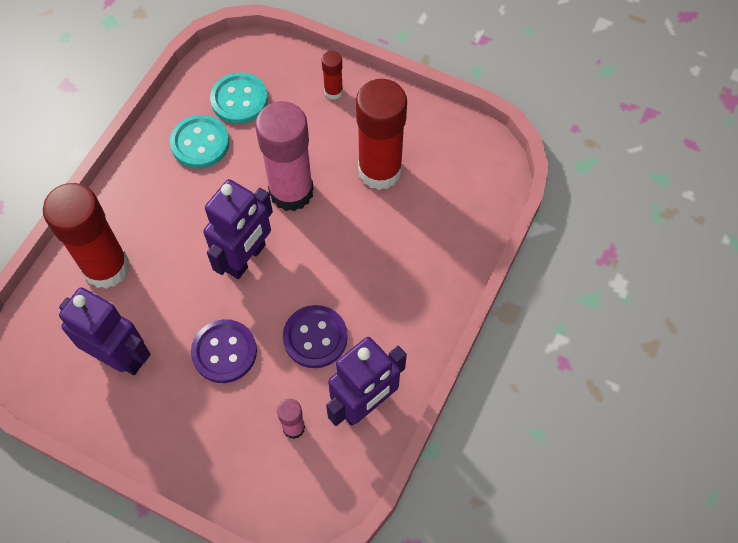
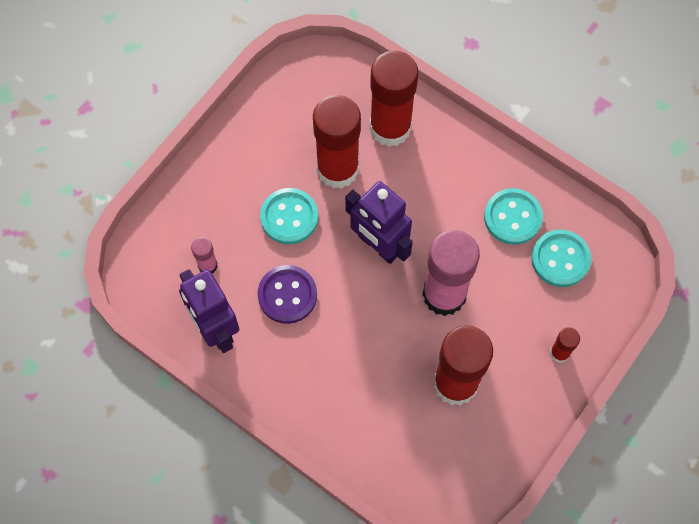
camera: 100 degrees right, 5 degrees up
(120, 356) = (302, 134): purple robot -> none
(161, 312) = (337, 169): none -> red glue stick
(224, 352) = (289, 217): purple button -> turquoise button

